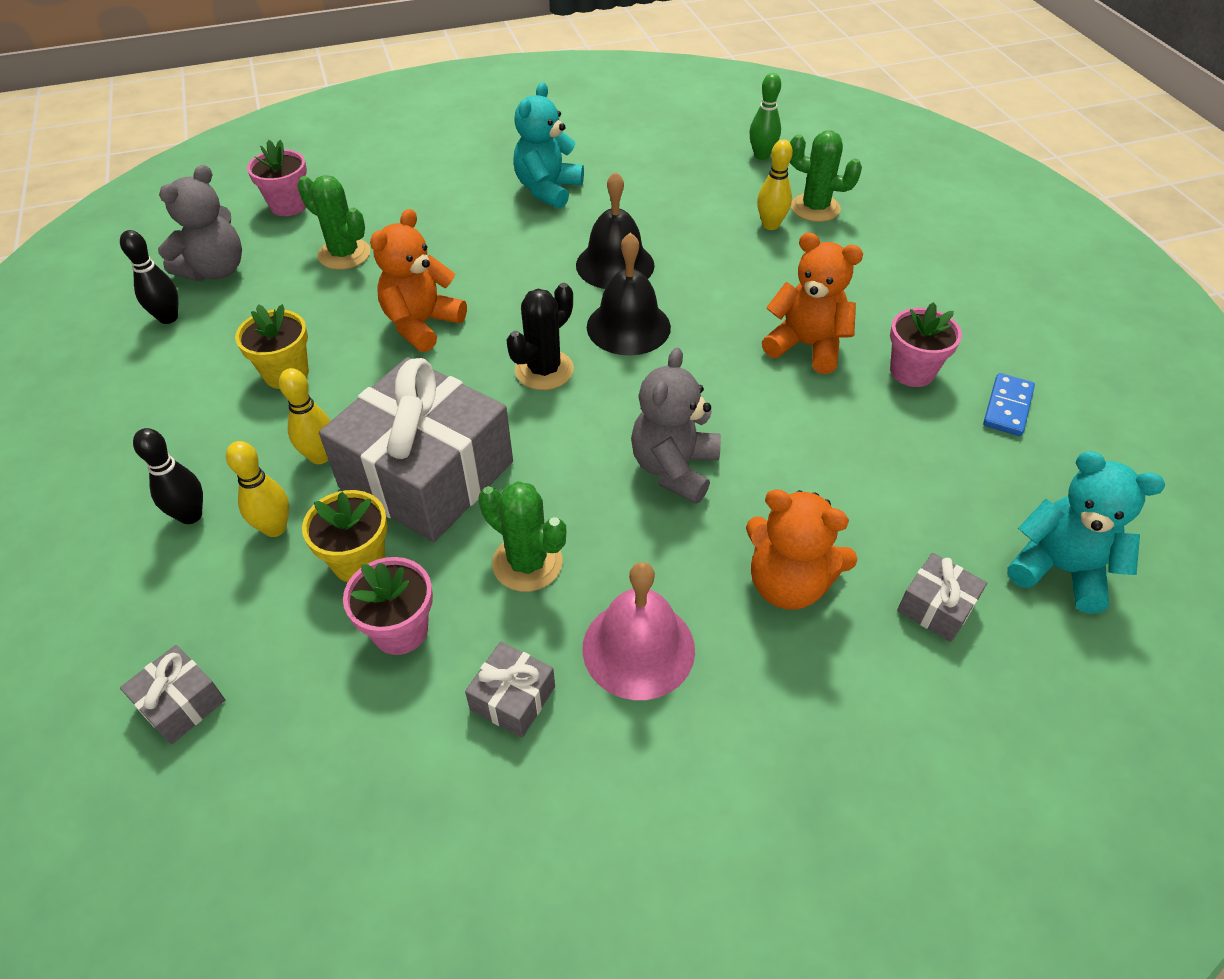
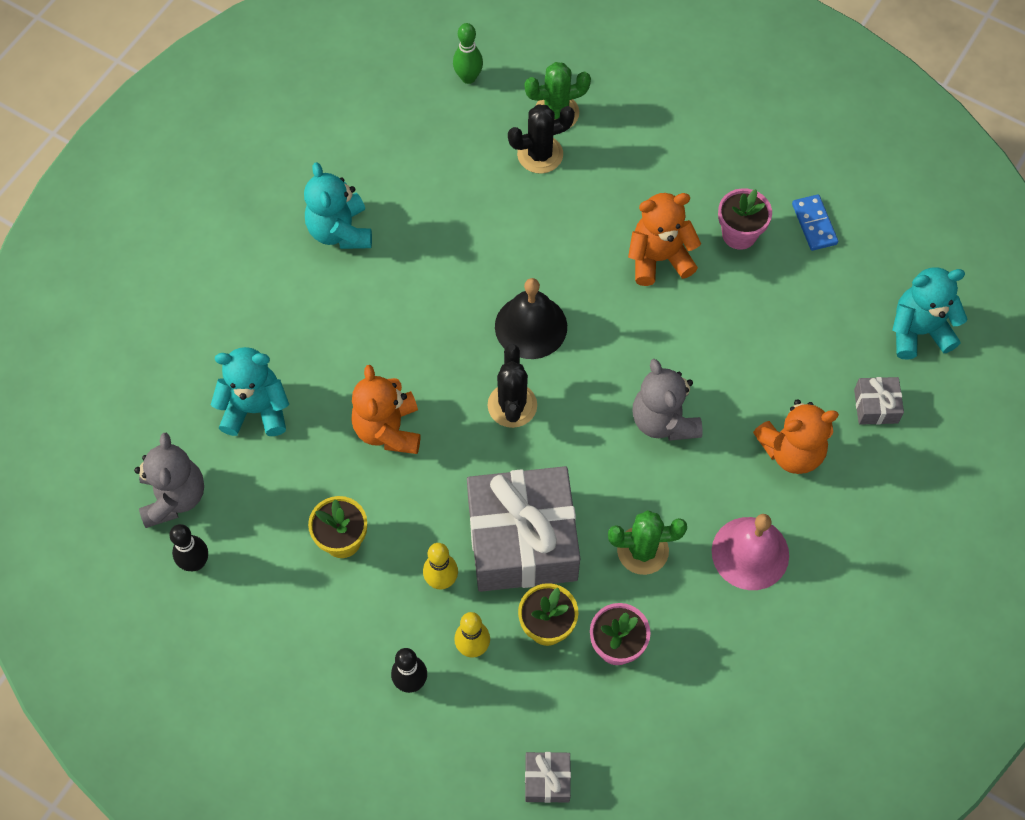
camera: 40 degrees left, 15 degrees up
(289, 205) = (150, 394): pink flower pot -> none
(344, 254) = (256, 409): green cactus -> turquoise teddy bear
(513, 698) = (714, 633): grey gift -> none
(615, 265) = (467, 274): black bell -> none
(770, 225) = (540, 154): yellow bowling pin -> black cactus

